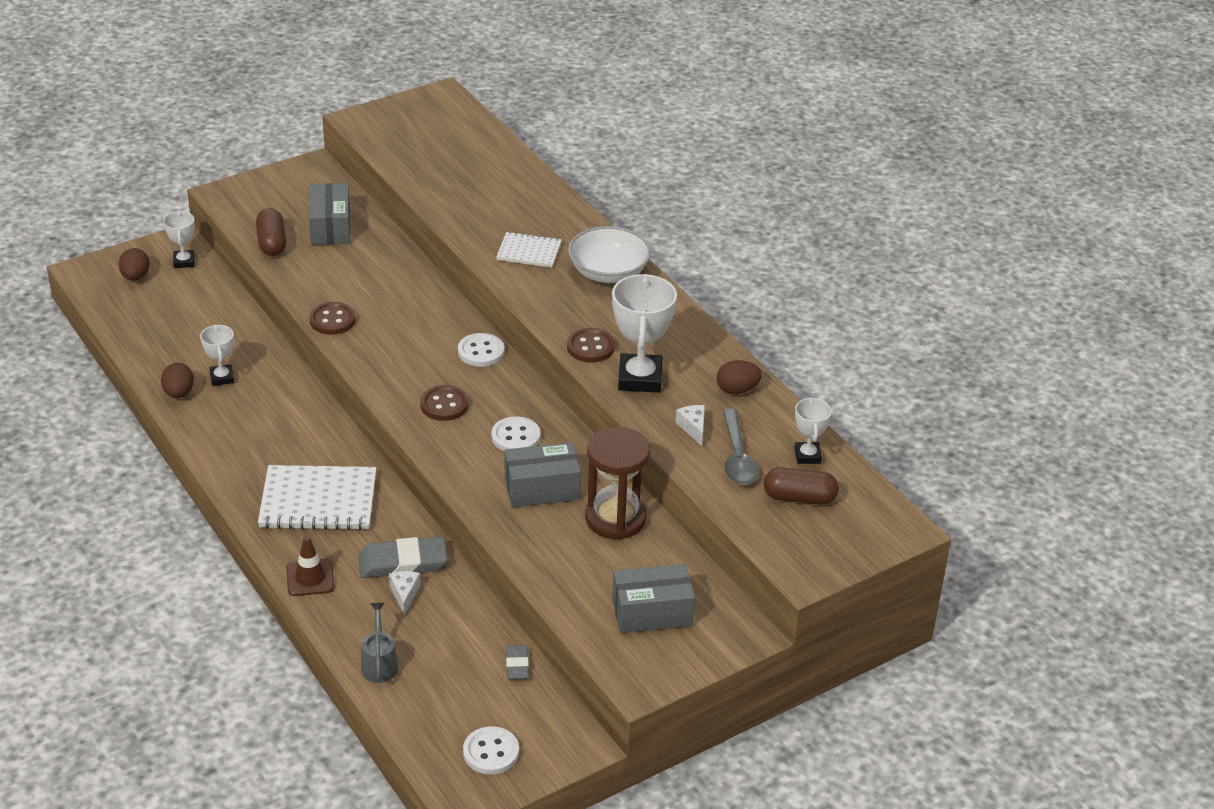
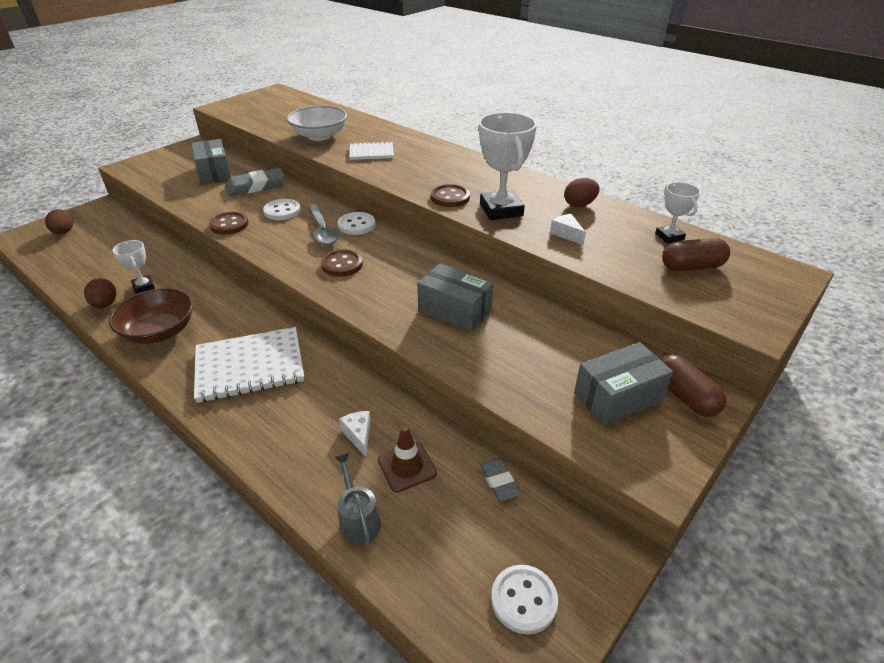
camera: 15 degrees left, 0 degrees up
(184, 262) = (104, 217): white trophy -> none
(233, 440) = (160, 331): none -> brown bowl
(272, 243) = (169, 187): brown capsule -> brown capsule (685, 396)
(310, 578) = (259, 441): brown traffic cone -> brown traffic cone (407, 466)
(402, 563) = (346, 404): grey eraser -> grey eraser (256, 186)
(515, 437) = (412, 276): white button -> white button (282, 211)
(542, 489) = (454, 310): grey box -> grey box turned 60 degrees clockwise
(608, 272) = (436, 155): white bowl -> white bowl (319, 136)
(615, 518) = (530, 321): brown hourglass -> none
(737, 457) = (617, 248): grey spoon -> grey spoon (323, 231)

